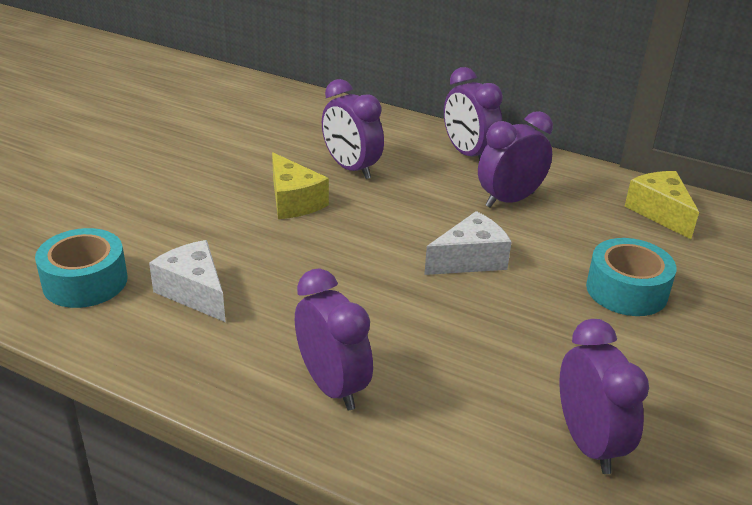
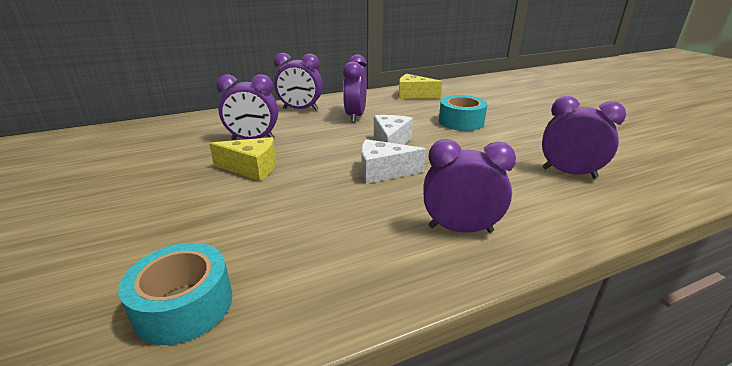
camera: 50 degrees left, 5 degrees down
(194, 292) = (288, 247): white cheese -> white cheese (383, 172)

